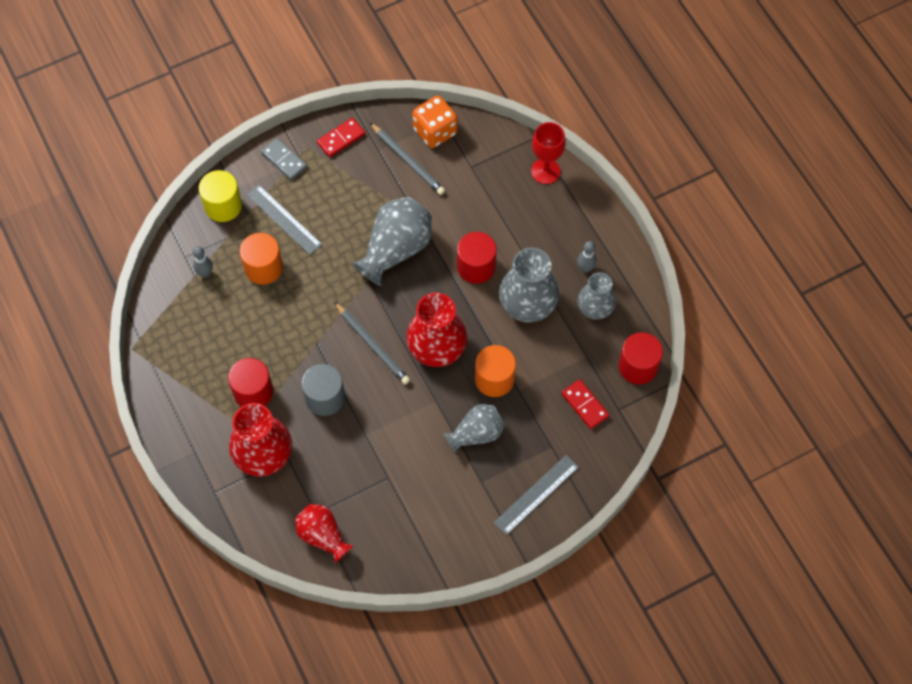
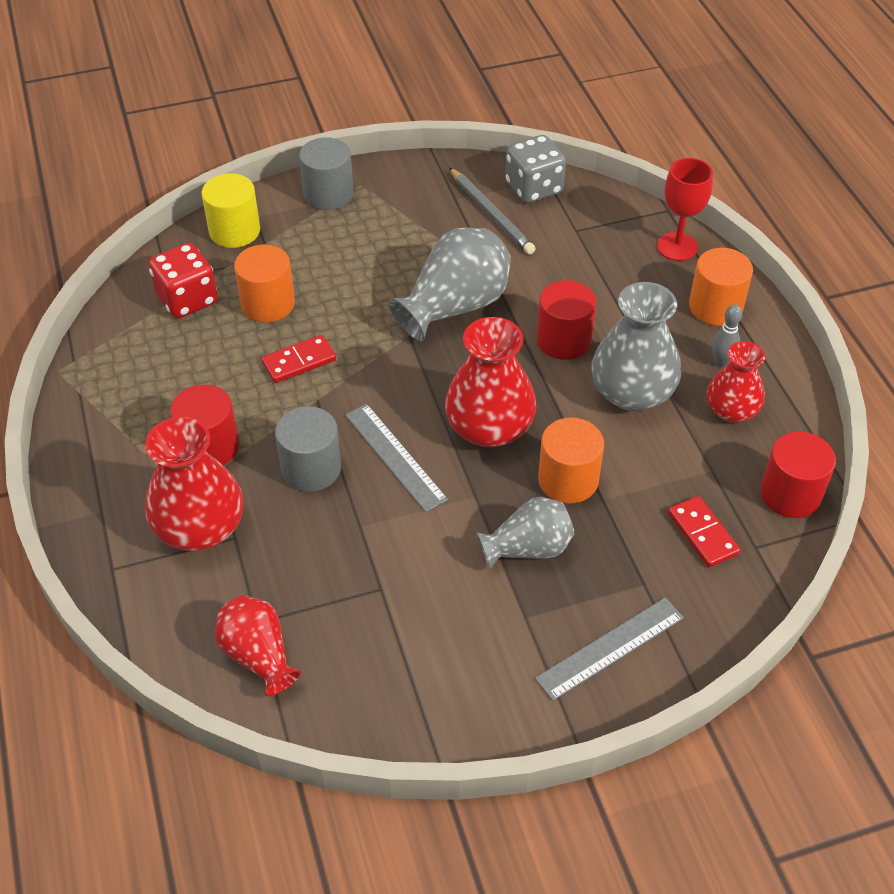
camera: 10 degrees right, 15 degrees down
(205, 273) = (187, 299): grey bowling pin -> red dice
(284, 160) = (328, 194): grey domino -> grey cylinder
(284, 219) = (310, 255): grey ruler -> grey ruler (395, 456)
(341, 139) = (408, 181): red domino -> red domino (299, 361)
(372, 345) = (396, 413): grey pencil -> none
(435, 131) = (534, 188): orange dice -> grey dice
(577, 221) = (715, 307): none -> orange cylinder
(595, 307) = (731, 410): grey vase -> red vase

